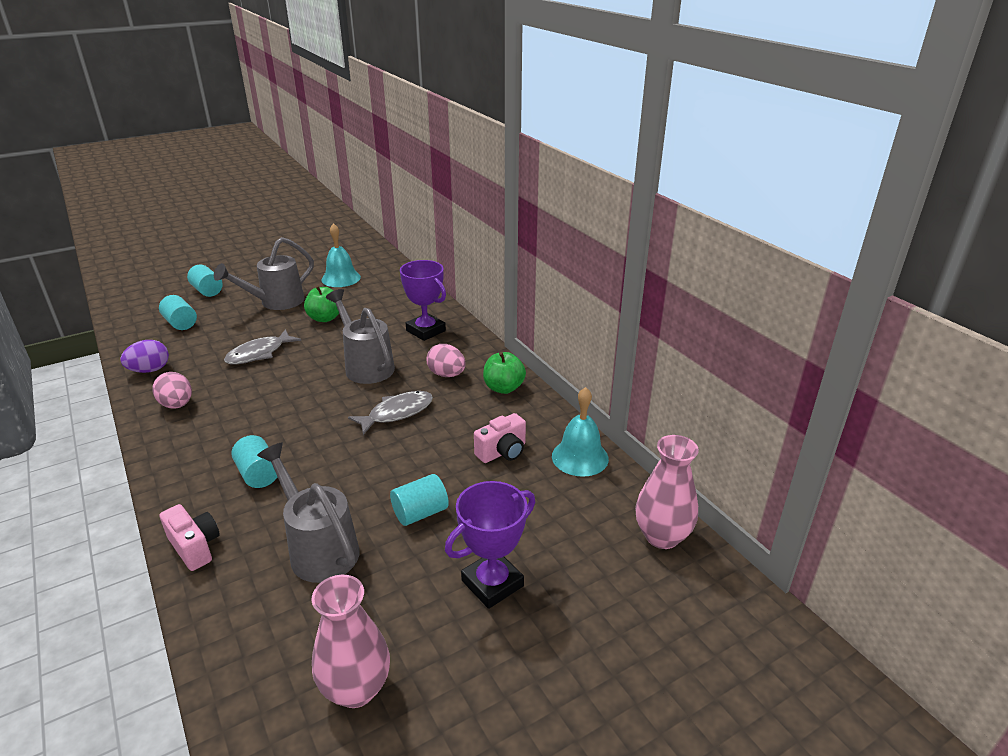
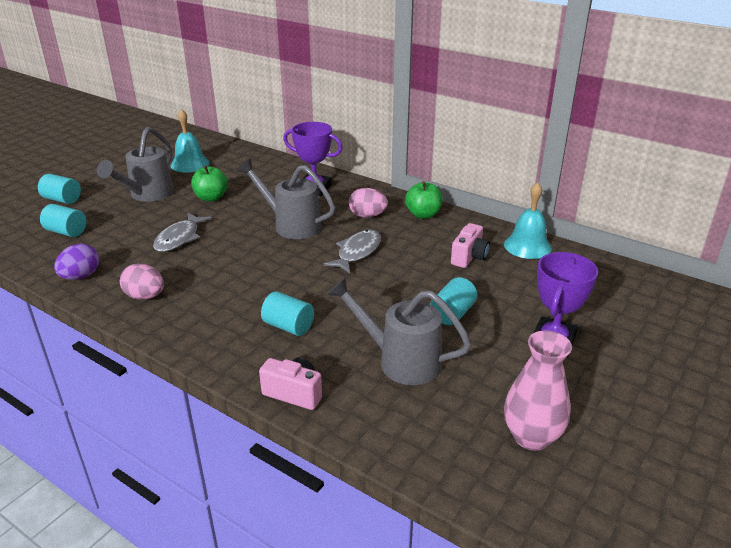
camera: 25 degrees left, 0 degrees up
(662, 536) = (630, 279): pink vase -> none

